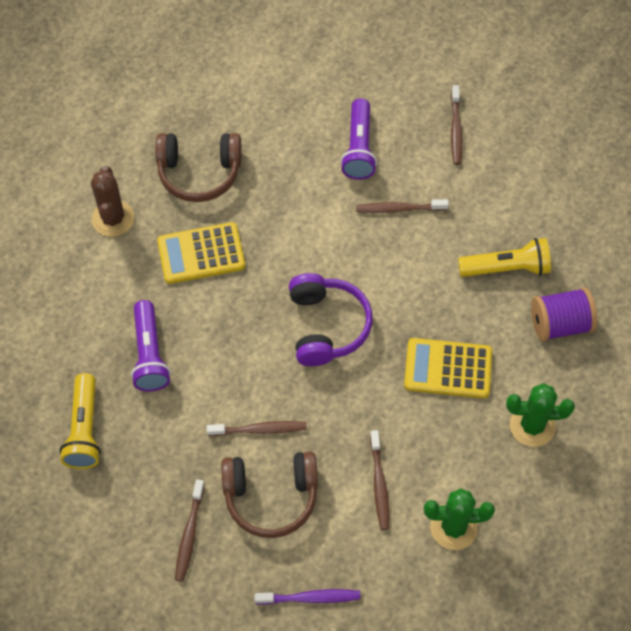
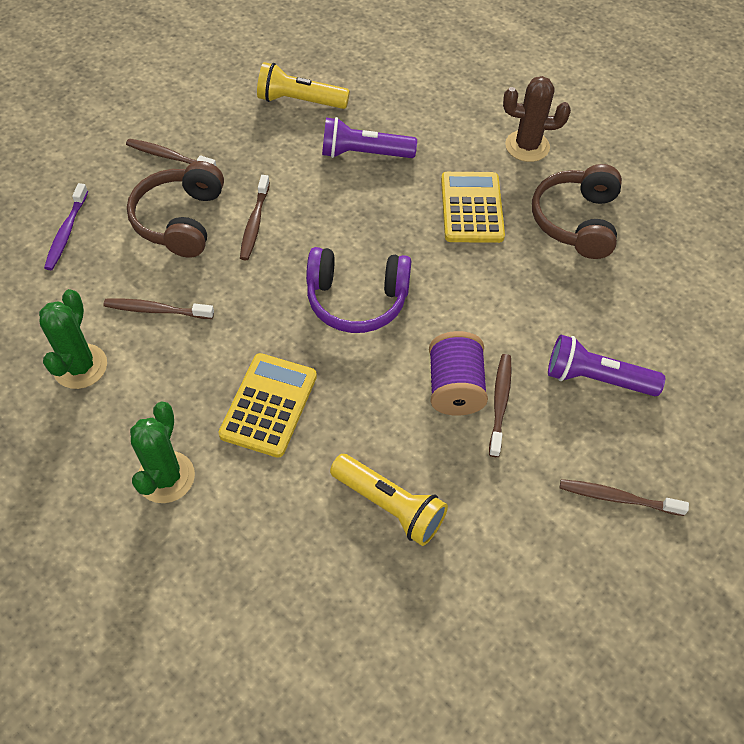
camera: 100 degrees right, 5 degrees down
(506, 268) = (389, 506): yellow flashlight -> yellow flashlight turned 60 degrees counterclockwise
(560, 324) = (291, 549): purple spool -> purple spool (454, 387)

